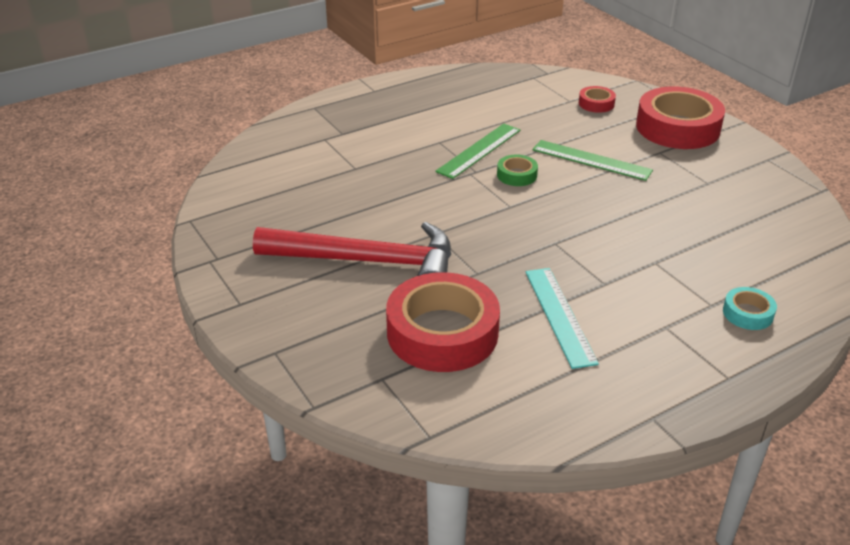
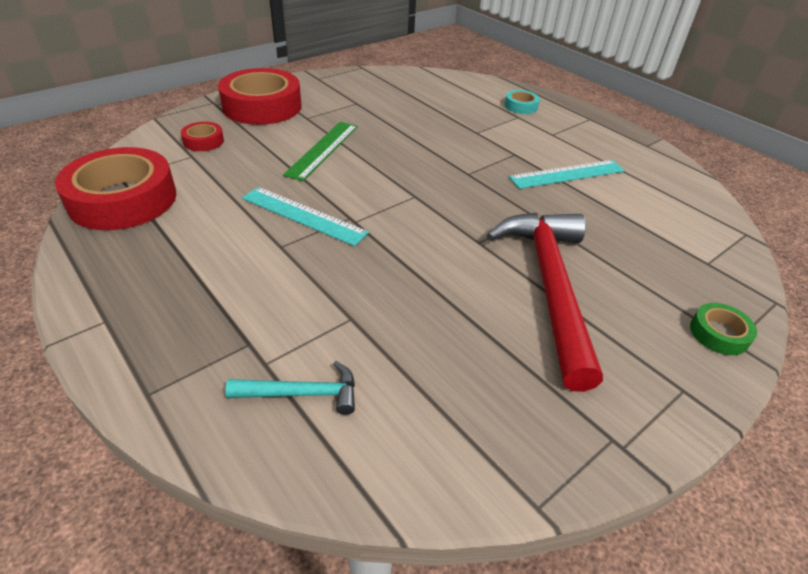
camera: 100 degrees left, 5 degrees up
(297, 150) = (302, 394): none -> turquoise hammer
(442, 333) = (627, 231): red tape -> red tape (123, 199)
(479, 150) = (303, 215): green ruler -> turquoise ruler
(517, 175) = (355, 191): green tape -> green tape (719, 333)

